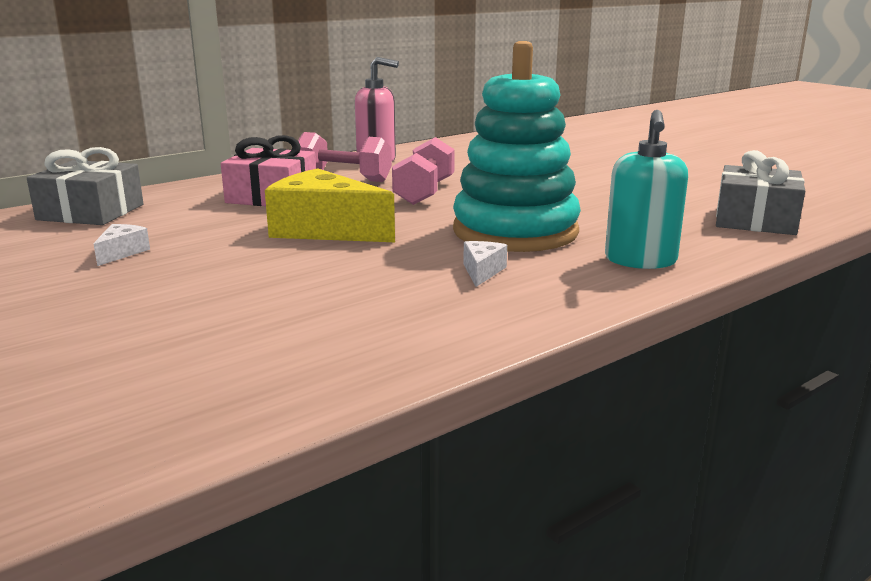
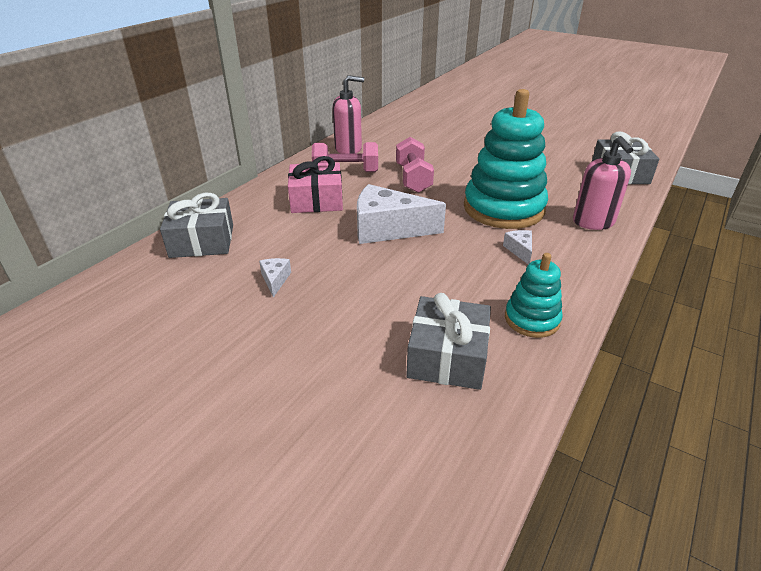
camera: 20 degrees left, 15 degrees up
(230, 351) = (447, 356): none -> grey gift
(324, 230) = (388, 229): yellow cheese -> white cheese
(402, 337) = (532, 319): none -> turquoise stacking toy
(640, 260) = (593, 222): turquoise soap dispenser -> pink soap dispenser

